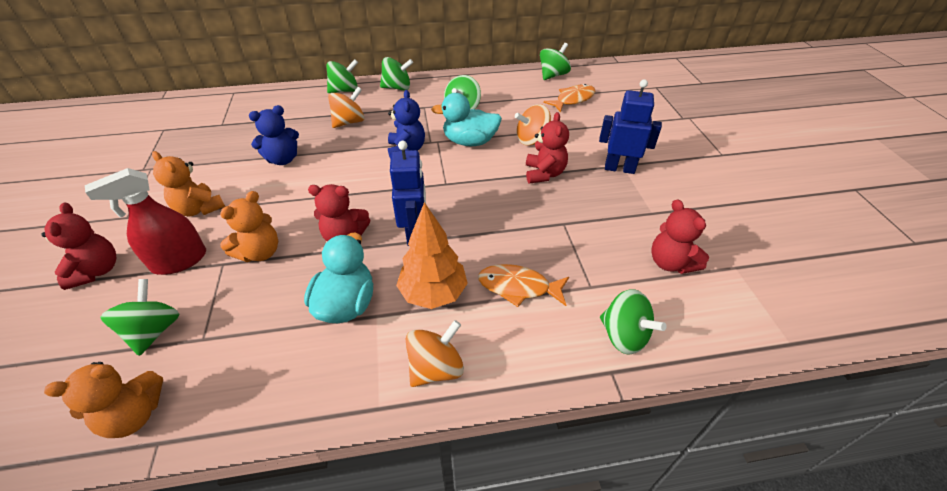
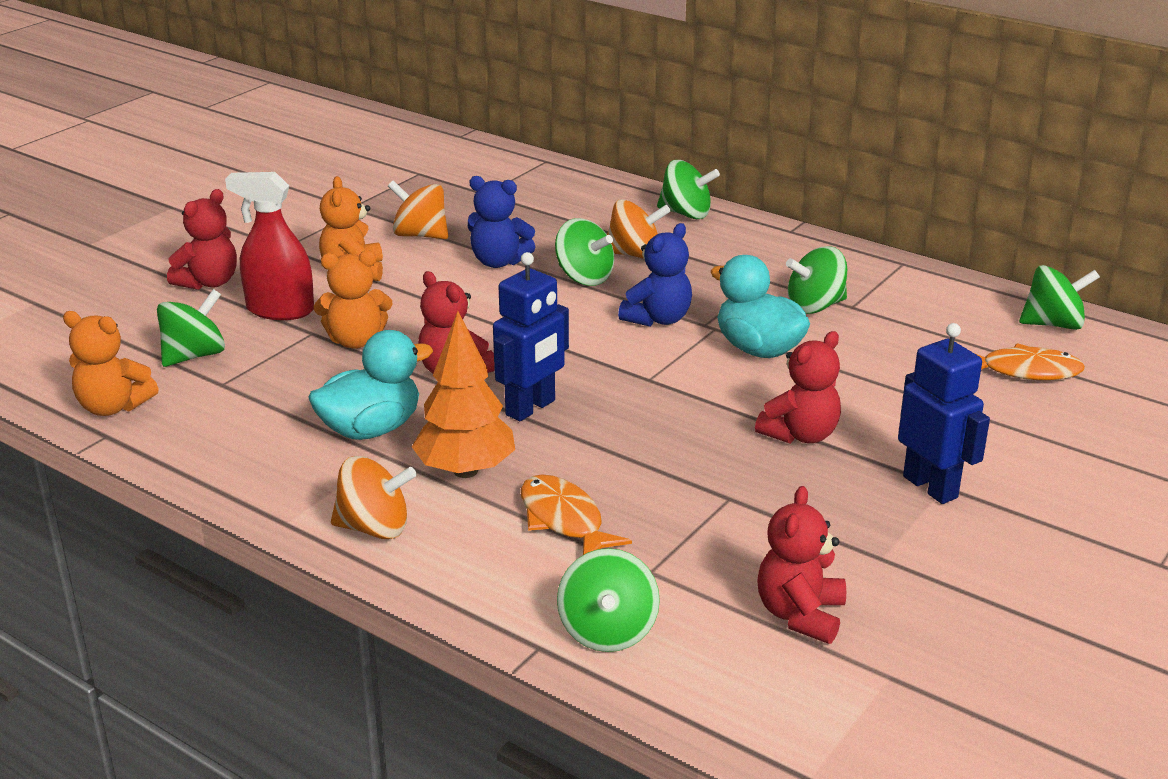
camera: 45 degrees right, 15 degrees down
(397, 88) = (764, 239): green spinning top -> green spinning top (584, 277)
(532, 139) = (856, 389): orange spinning top -> orange spinning top (420, 235)

